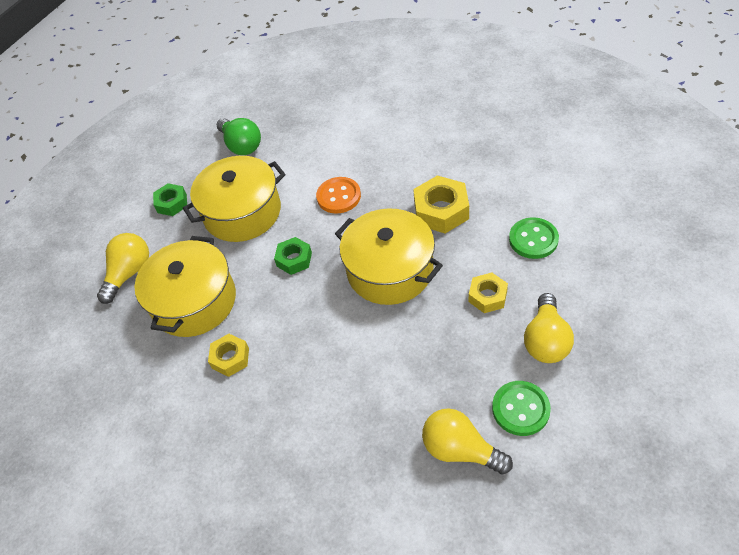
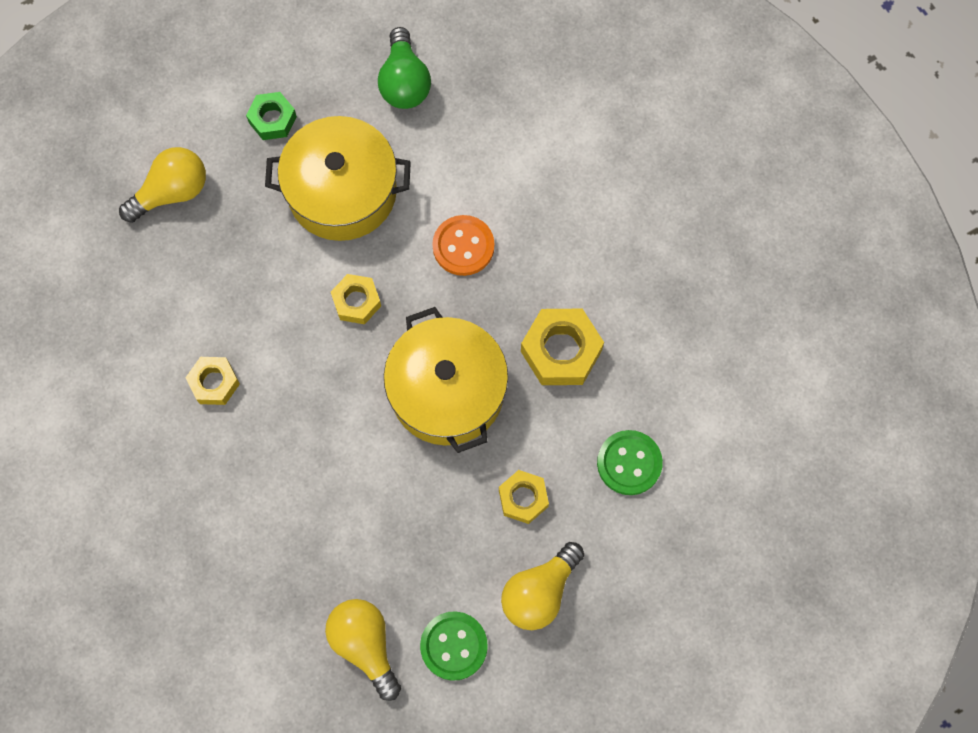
camera: 25 degrees right, 20 degrees up
(194, 301) = (219, 282): yellow pot -> none
(294, 259) = (356, 302): green nut -> yellow nut

